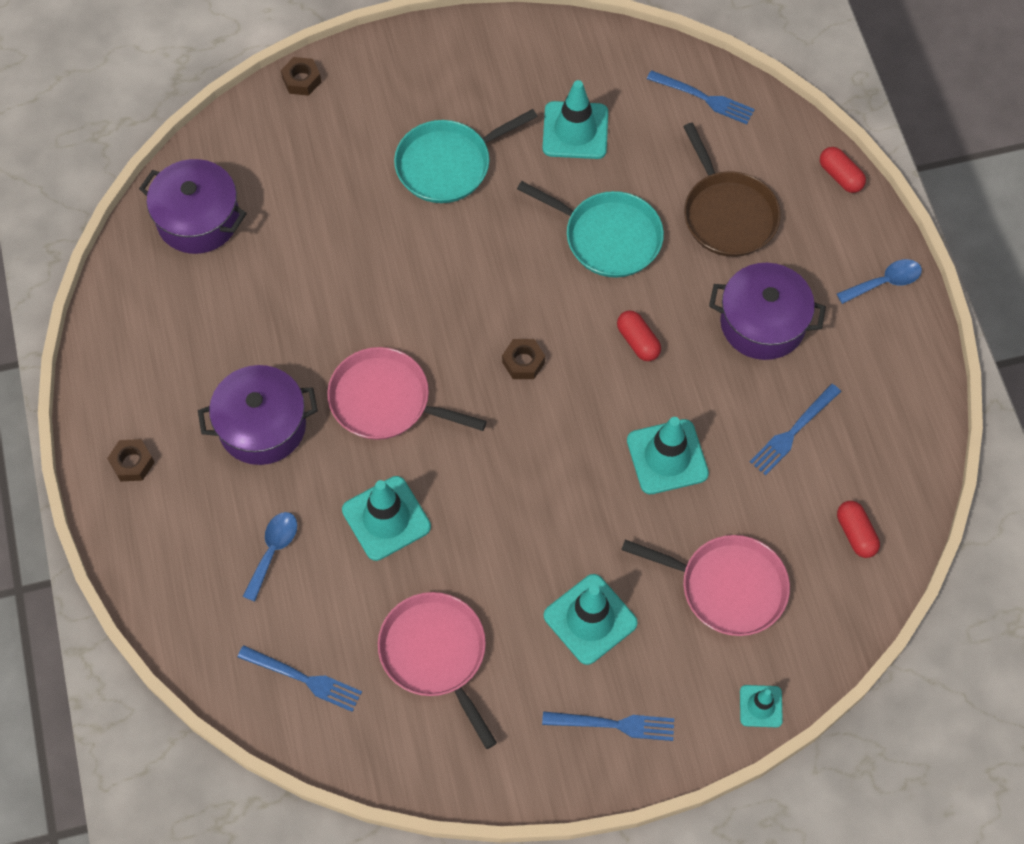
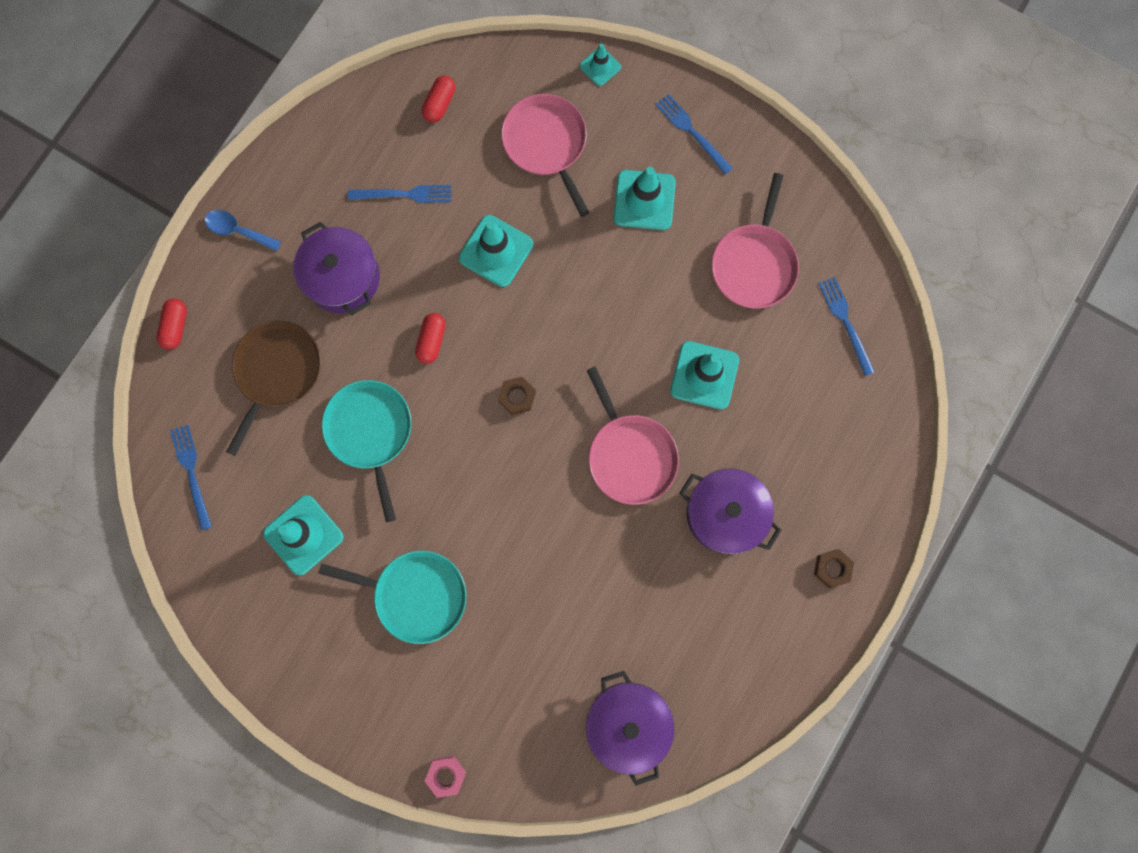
camera: 135 degrees left, 15 degrees up
(273, 551) = (793, 420): blue spoon -> none
(301, 80) = (446, 775): brown nut -> pink nut

